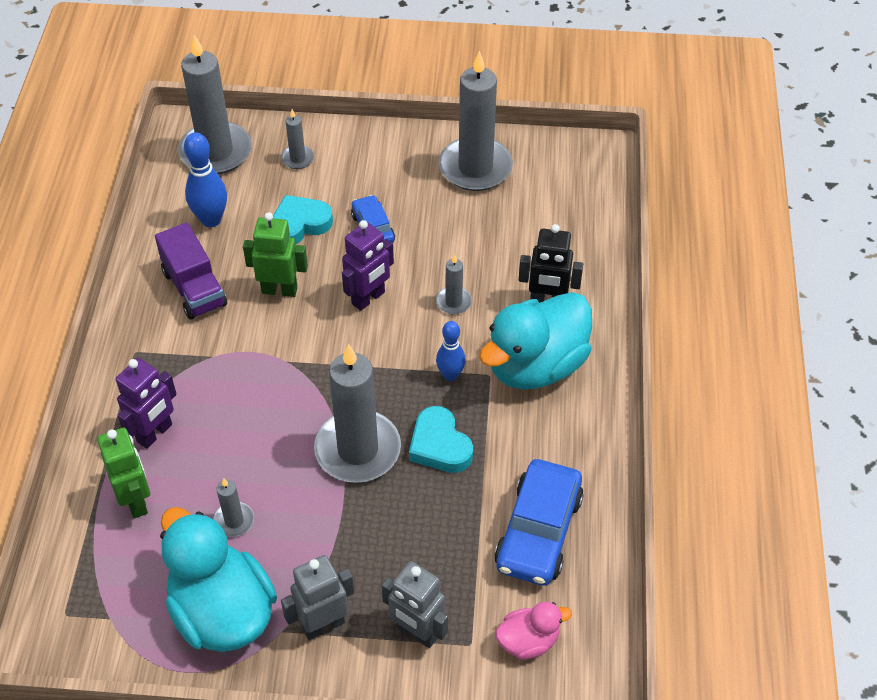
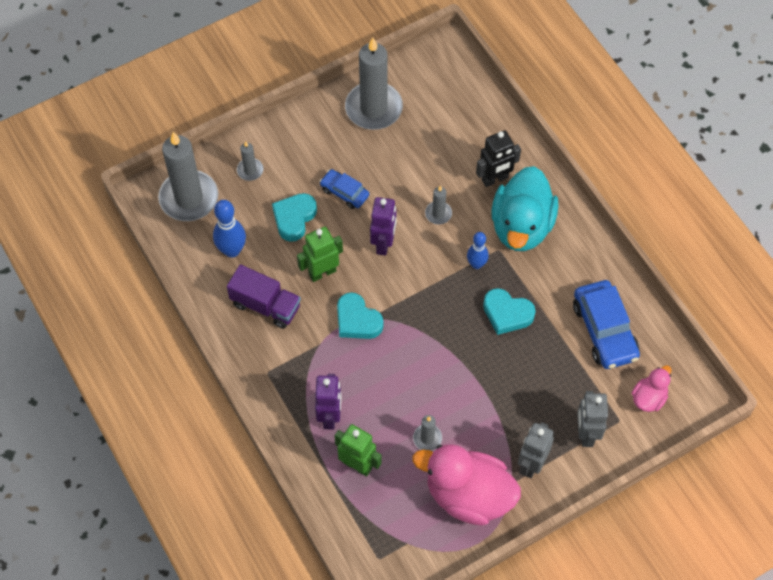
camera: 35 degrees left, 10 degrees up
(222, 612) = (468, 495): turquoise duck -> pink duck
(272, 356) = (357, 320): none -> turquoise heart
(358, 450) = (462, 347): grey candle -> none
(417, 632) = (586, 433): grey robot -> grey robot turned 90 degrees clockwise

